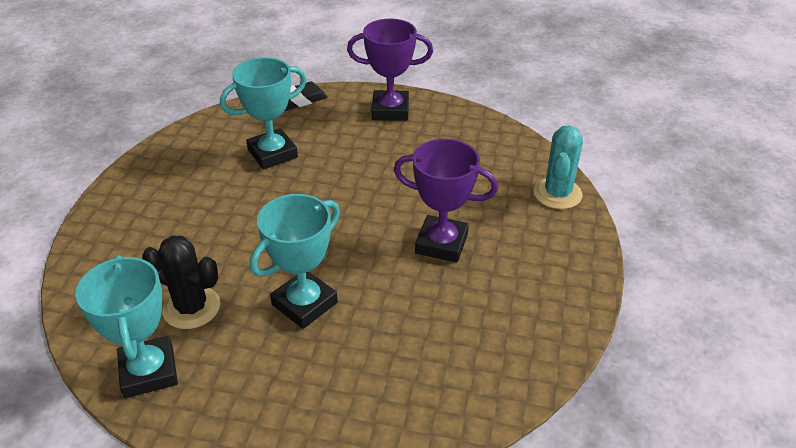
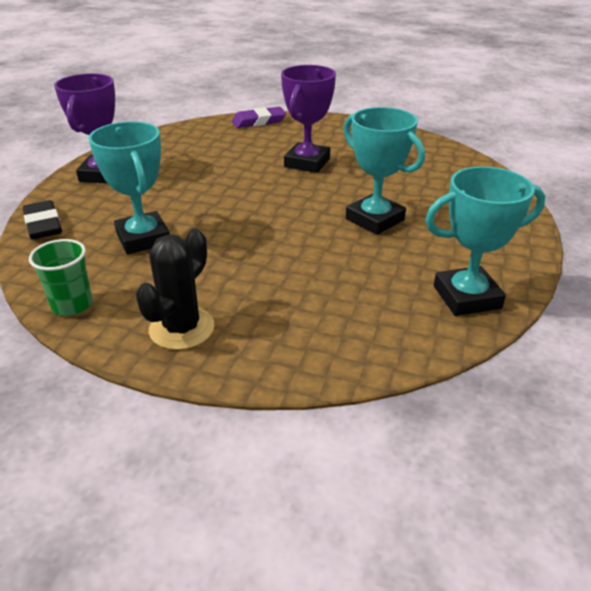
camera: 85 degrees left, 5 degrees down
(183, 139) = (72, 305): none -> green cup
(191, 308) = (382, 278): black cactus -> black cactus (182, 328)
(557, 194) = (259, 121): turquoise cactus -> purple eraser

